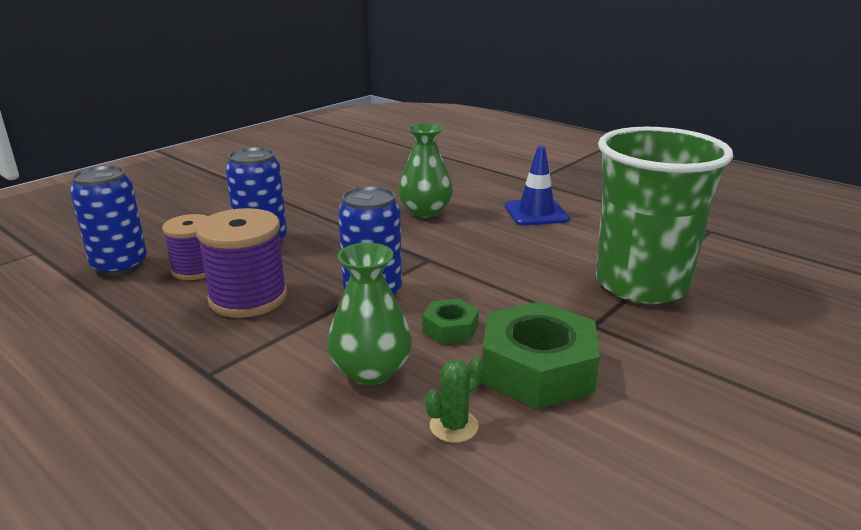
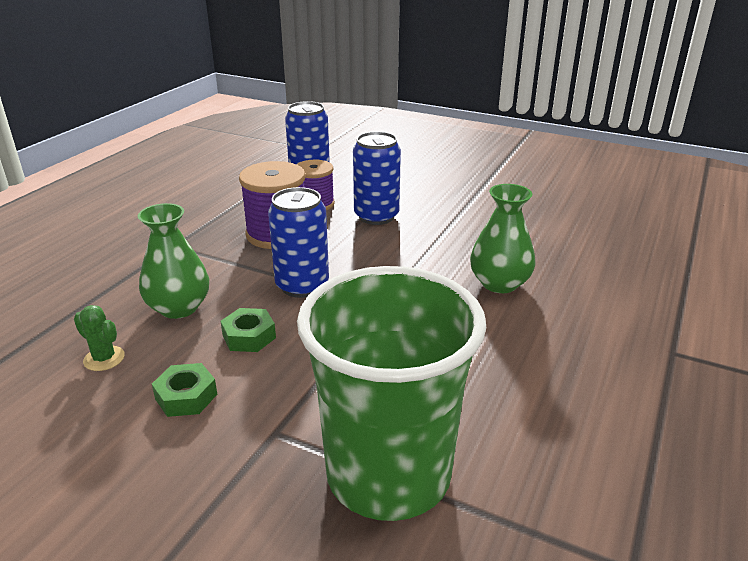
camera: 75 degrees right, 5 degrees up
(536, 213) = (557, 364): blue traffic cone -> none
(537, 368) = (186, 396): green nut -> green nut, size x0.50

